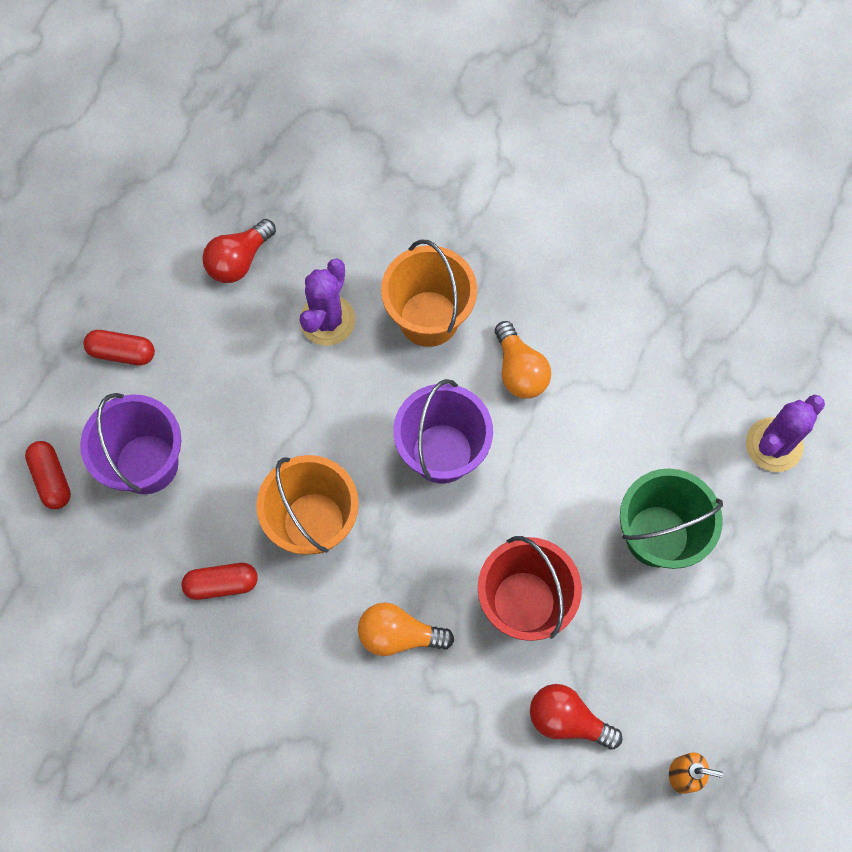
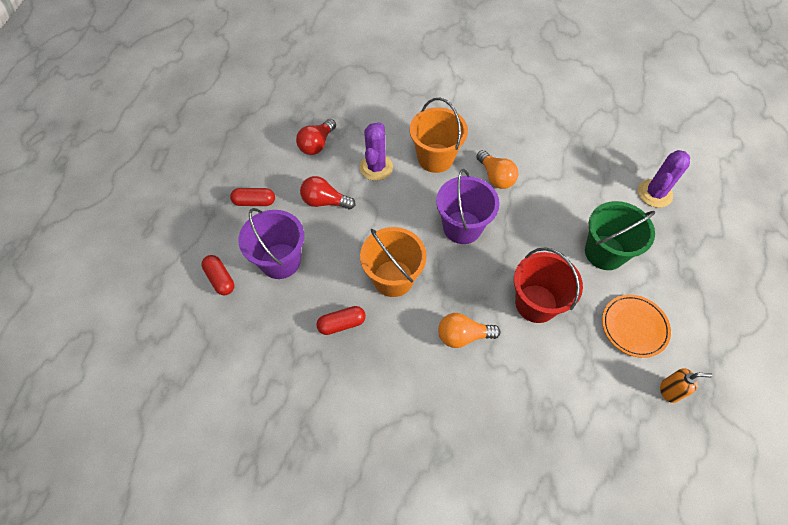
camera: 10 degrees left, 10 degrees down
(567, 719) = (585, 369): red light bulb -> red light bulb (325, 201)
(663, 666) = (634, 327): none -> orange plate

